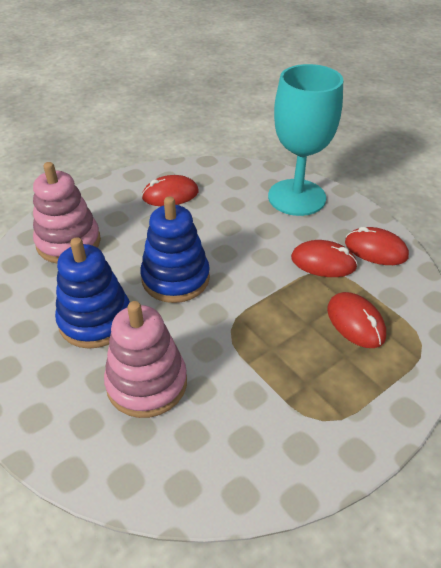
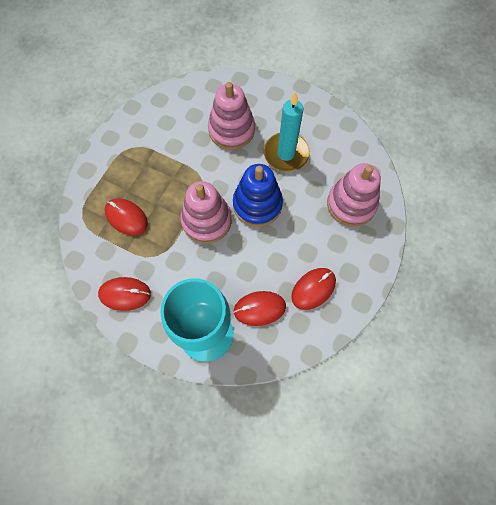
camera: 155 degrees right, 25 degrees up
(95, 320) = (286, 154): blue stacking toy -> turquoise candle
(248, 283) = (206, 220): none -> pink stacking toy
(323, 262) = (161, 263): red mouse -> red mouse (259, 308)

